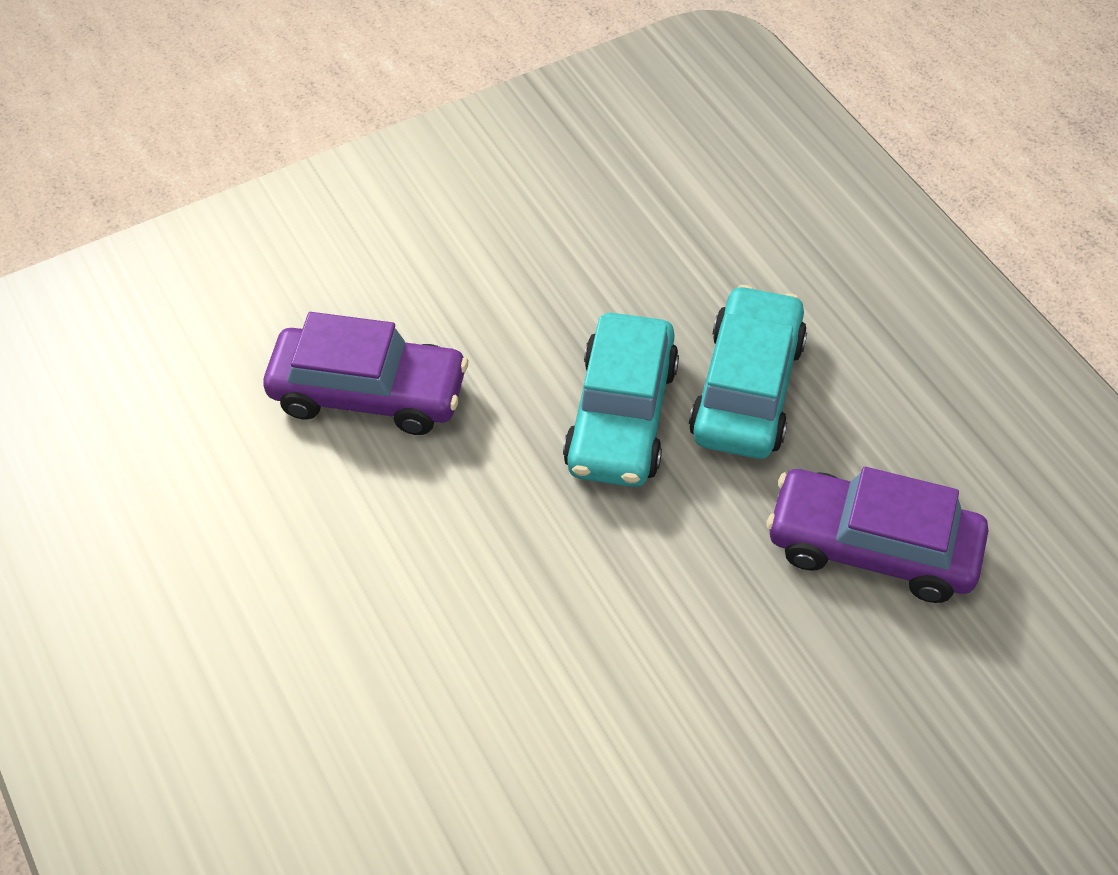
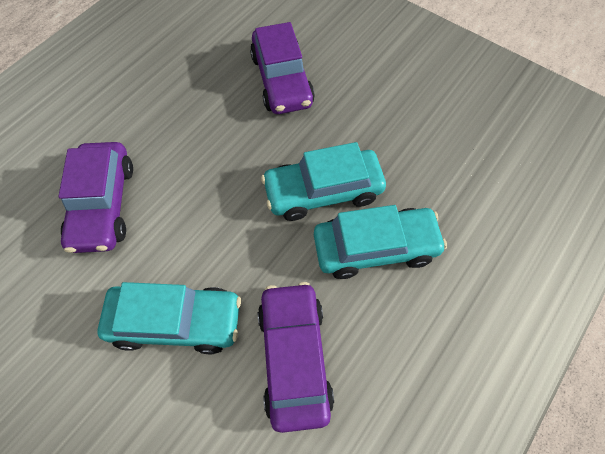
camera: 65 degrees right, 10 degrees up
(485, 740) = (103, 204): none -> purple car
(755, 684) = (176, 321): none -> turquoise car

